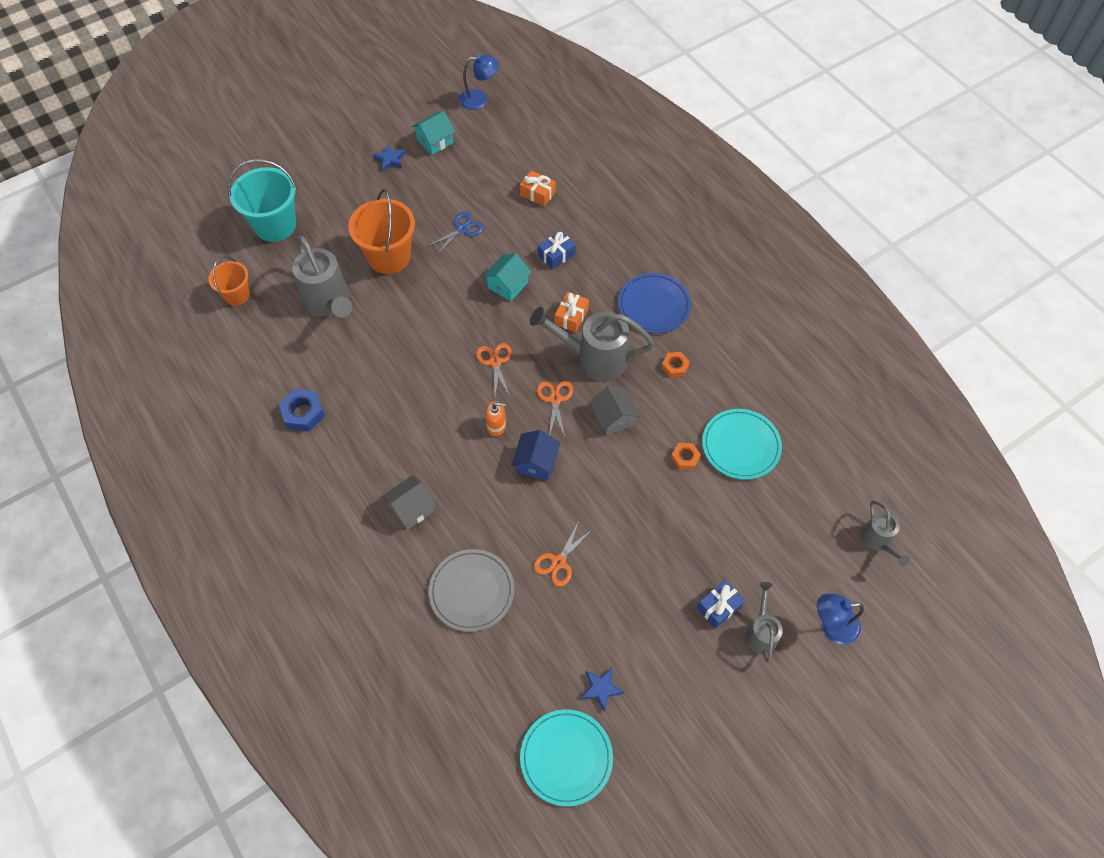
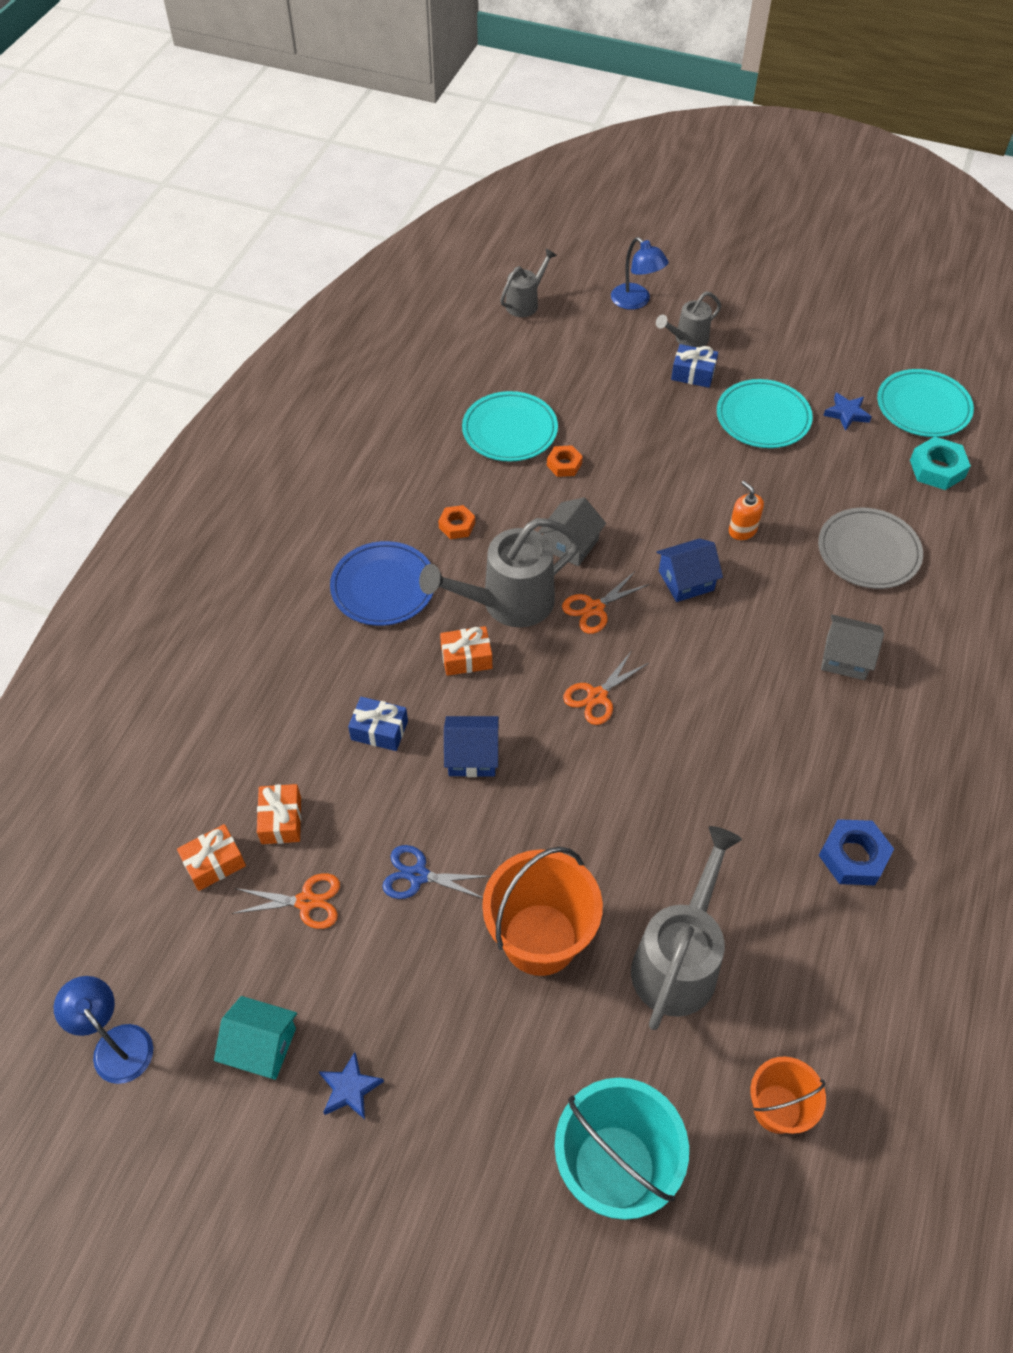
camera: 125 degrees left, 5 degrees down
(496, 426) = (678, 642): orange soap dispenser -> orange soap dispenser (742, 530)
(501, 707) = (937, 469): none -> turquoise nut
(507, 285) = (472, 756): turquoise house -> blue house
(536, 161) = (214, 863): none -> orange gift
(558, 562) = (770, 502): orange scissors -> orange scissors (306, 901)
(594, 358) = (507, 603): grey watering can -> grey watering can turned 90 degrees clockwise
(639, 622) = (763, 417): none -> turquoise plate

